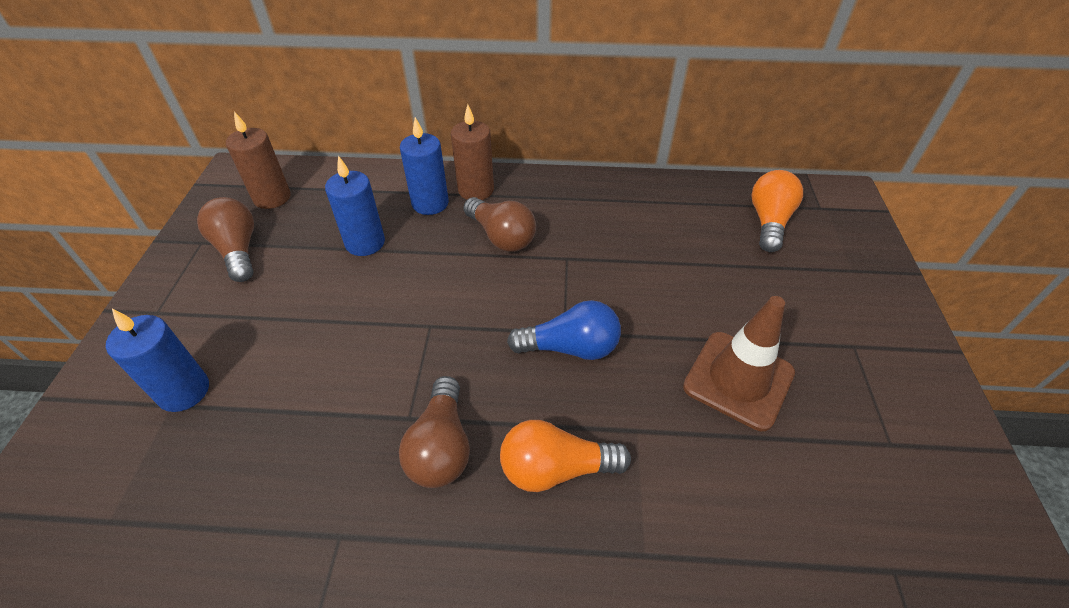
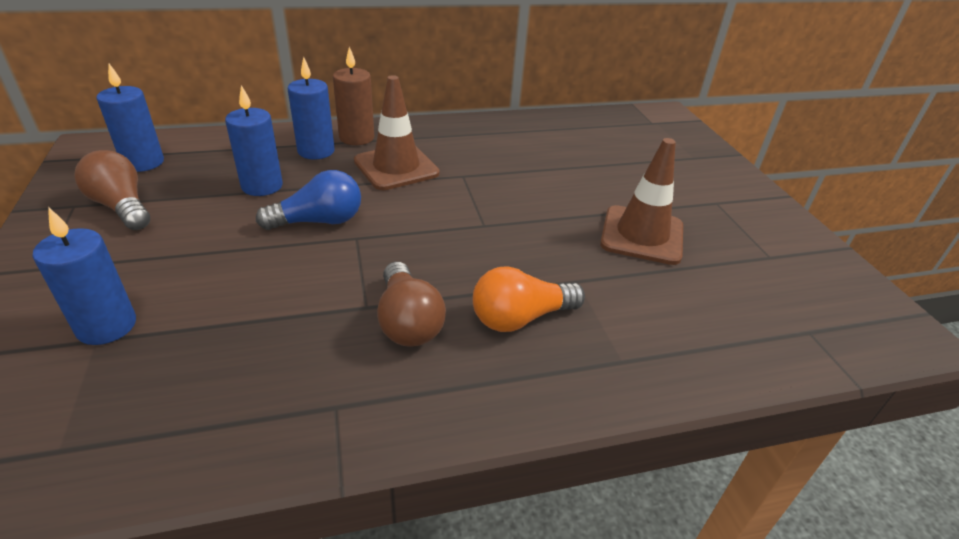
camera: 20 degrees left, 10 degrees down
(272, 197) = (143, 162): brown candle -> blue candle
(501, 236) = (396, 167): brown light bulb -> brown traffic cone
(570, 347) = (494, 234): blue light bulb -> blue light bulb (319, 221)
(769, 222) = (618, 135): orange light bulb -> none

